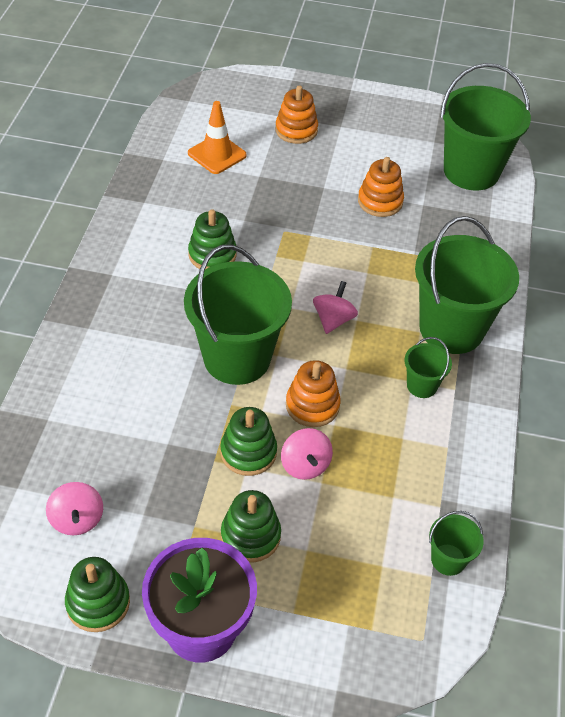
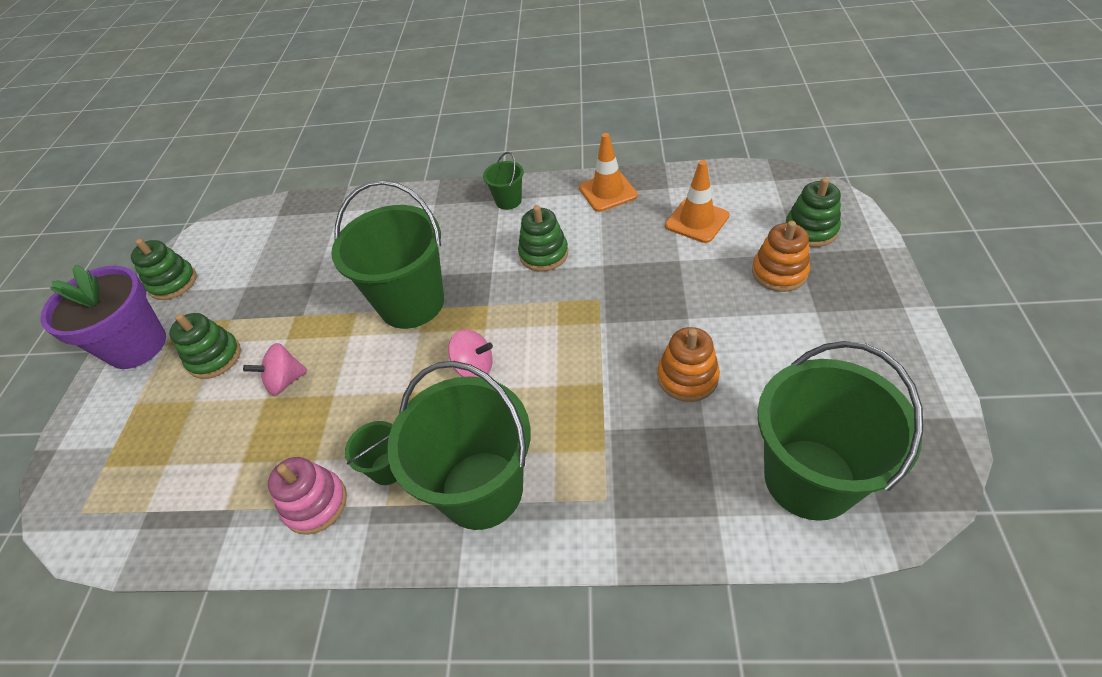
camera: 90 degrees right, 0 degrees up
(77, 519) = (246, 252): pink spinning top -> none
(146, 197) = (608, 192): none -> orange traffic cone
(248, 452) = (302, 336): green stacking toy -> green stacking toy (810, 230)
(312, 405) = (356, 372): orange stacking toy -> none
(446, 437) = (315, 503): none -> pink stacking toy
(448, 559) = (160, 525): green bucket -> green bucket (508, 201)

